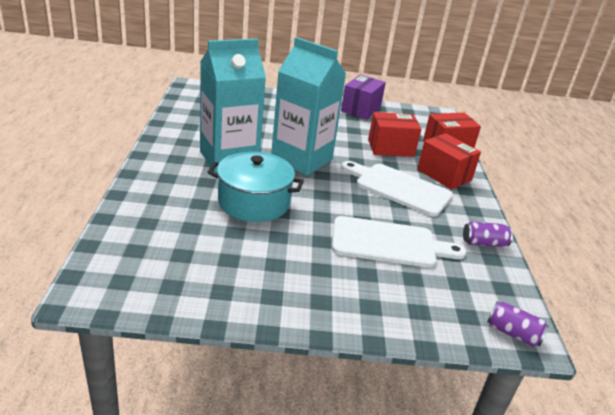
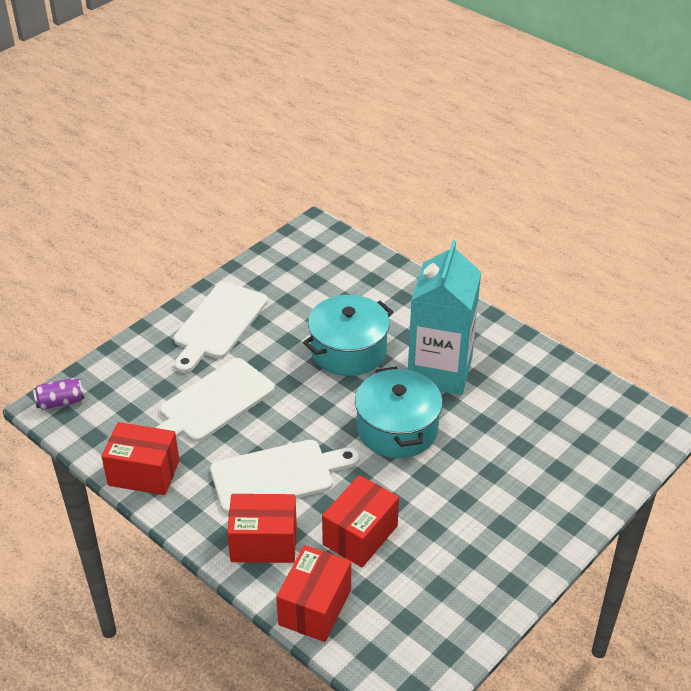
camera: 135 degrees right, 10 degrees up
(302, 159) = (397, 429): turquoise carton -> turquoise pot
(307, 287) = (218, 324): none -> white cutting board
(361, 109) = (489, 585): purple box -> none
(484, 243) = (144, 473): purple can -> red box

